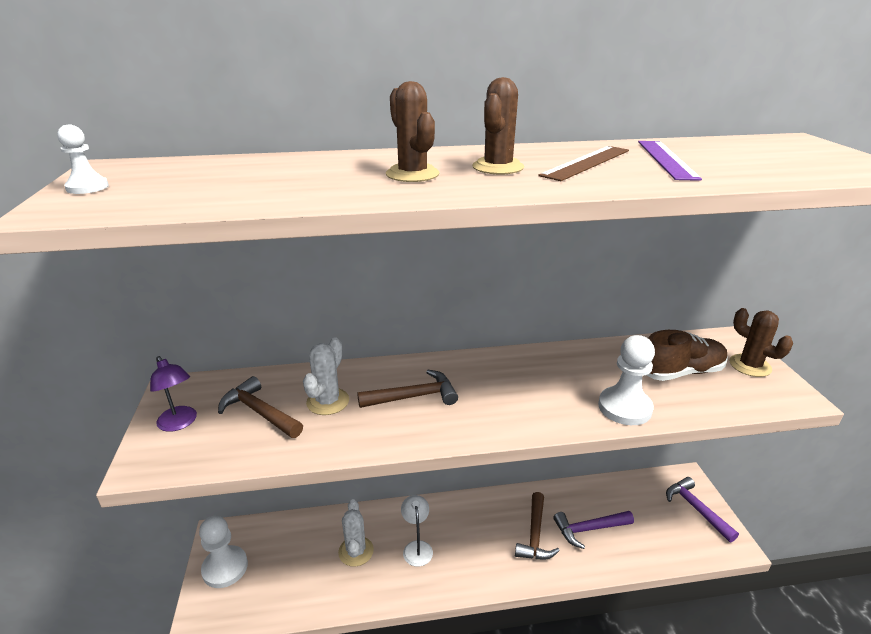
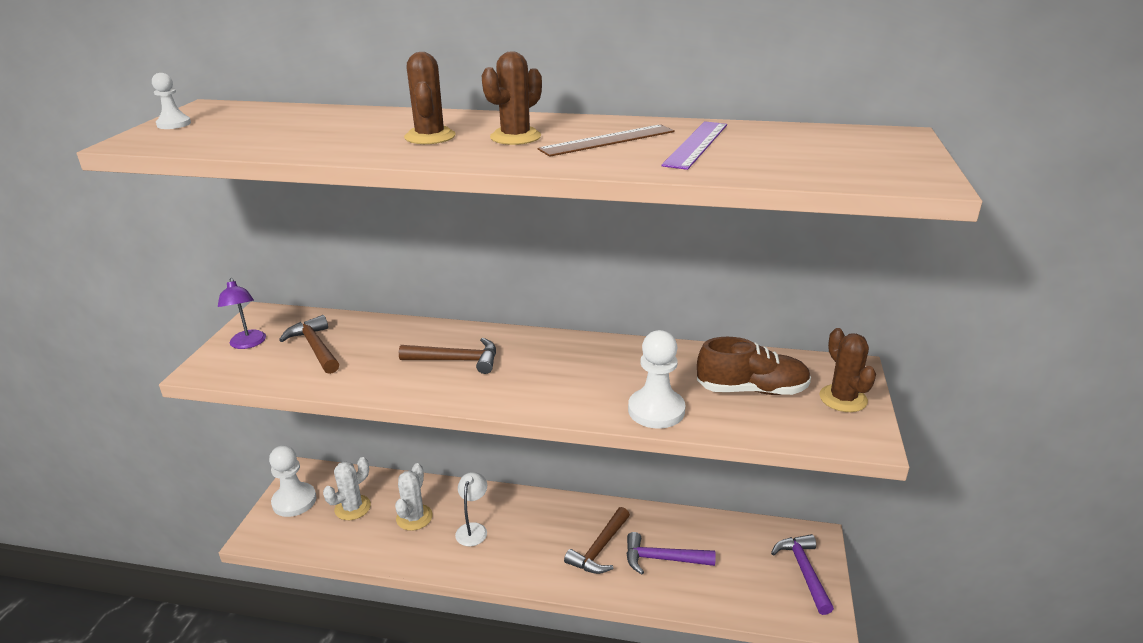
camera: 20 degrees right, 0 degrees up
(328, 401) = (378, 350): white cactus -> white cactus (352, 508)

